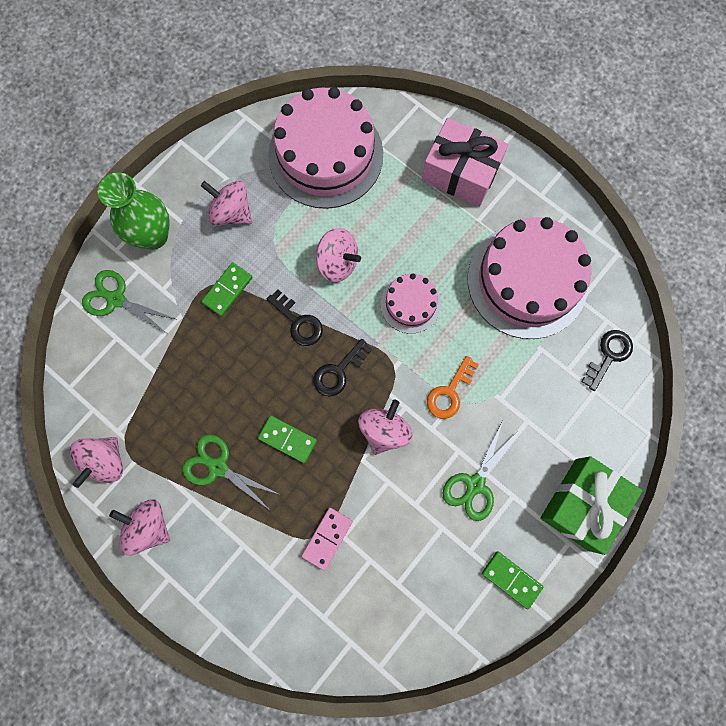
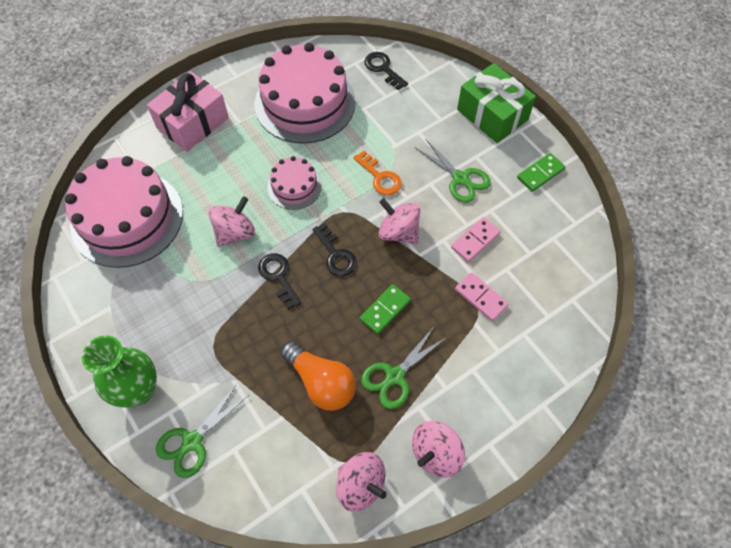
camera: 75 degrees left, 15 degrees down
(196, 397) = (321, 382): none -> orange light bulb
(227, 290) = (224, 331): green domino -> none
(231, 212) = (147, 310): pink spinning top -> none
(298, 322) = (278, 277): black key -> black key turned 90 degrees counterclockwise
(396, 518) = (475, 240): none -> pink domino

